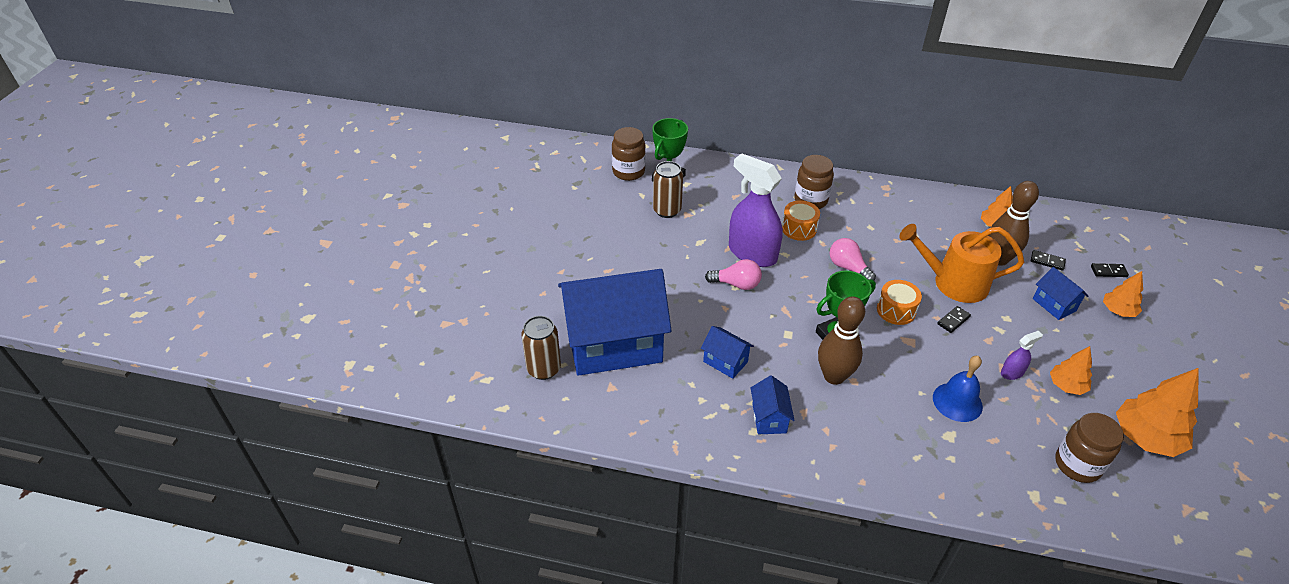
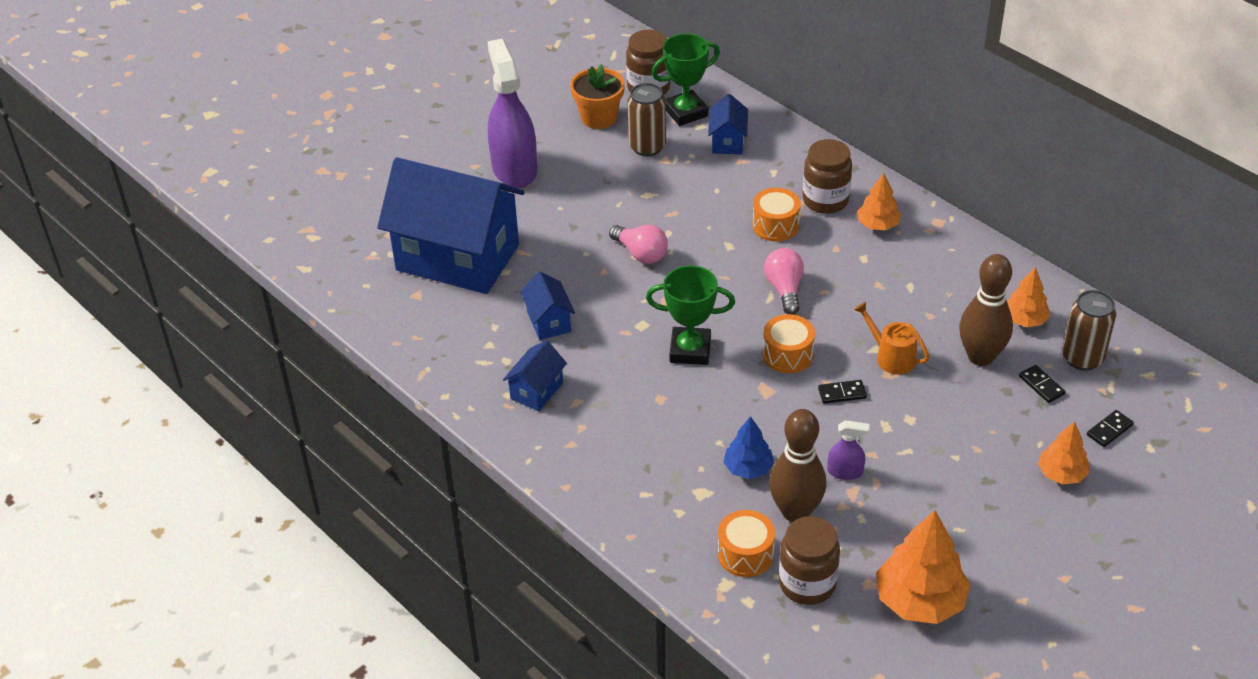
camera: 35 degrees right, 0 degrees up
(544, 369) = (371, 250): brown can -> brown can (1082, 358)
(615, 203) = (598, 117): none -> orange flower pot
(752, 253) = (692, 229): purple spray bottle -> purple spray bottle (514, 169)
(834, 376) = (644, 385): brown bowling pin -> brown bowling pin (795, 512)
(953, 283) = (891, 357): orange watering can -> orange watering can, size x0.55
(957, 402) = (748, 468): blue bell -> blue tree
(1021, 465) = (745, 554): none -> orange drum
(1054, 305) = (987, 432): blue house -> blue house (728, 141)
(1066, 386) = (893, 513): orange tree -> orange tree (878, 225)
(1108, 271) = (1109, 430): black domino -> black domino turned 75 degrees counterclockwise

